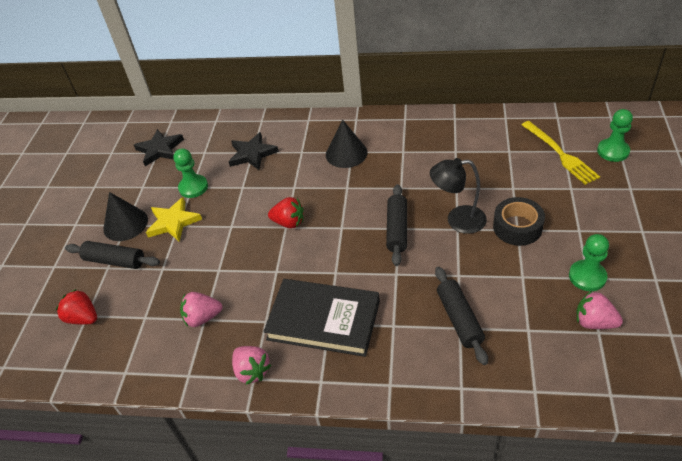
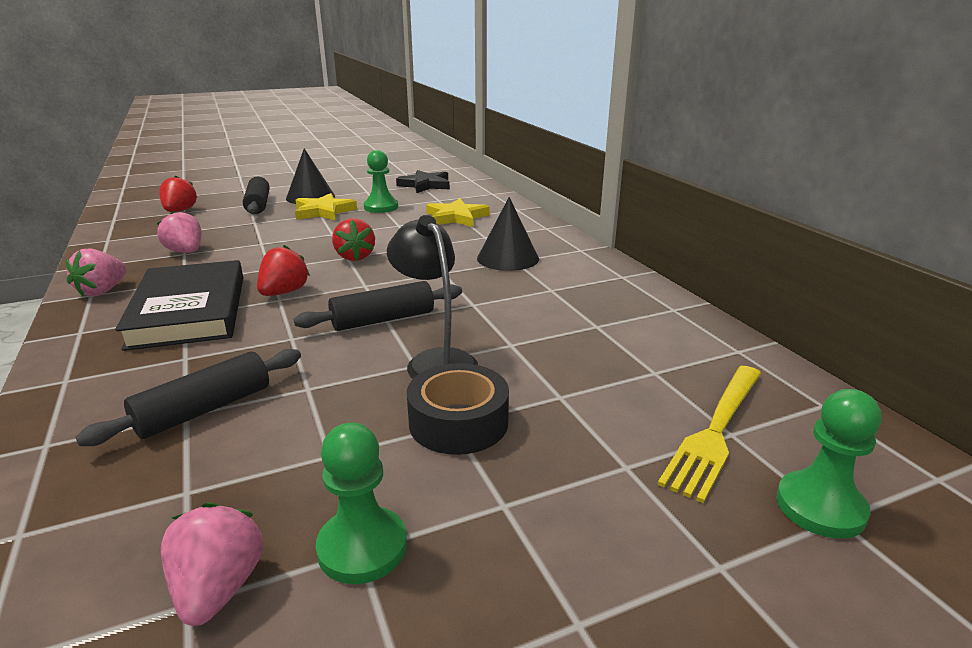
camera: 55 degrees right, 20 degrees down
(252, 154) = (456, 217): black star -> yellow star
(326, 268) = (284, 292): none -> red strawberry

